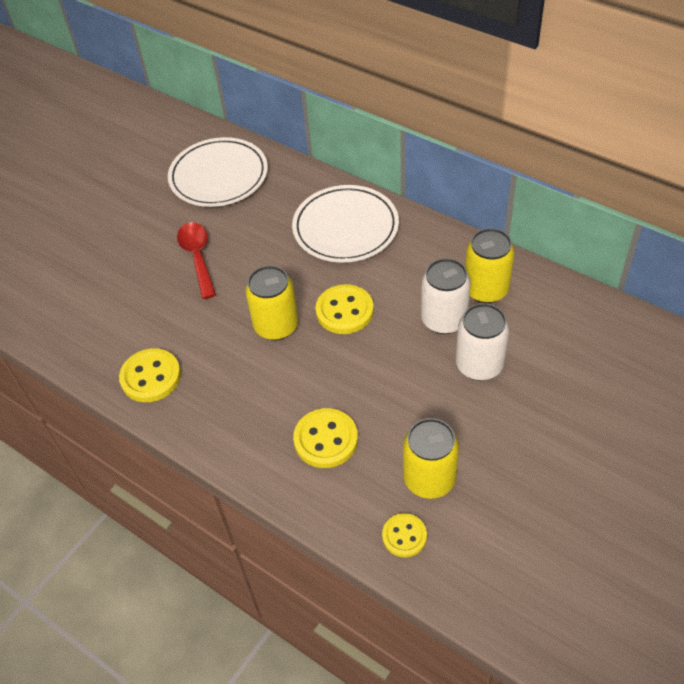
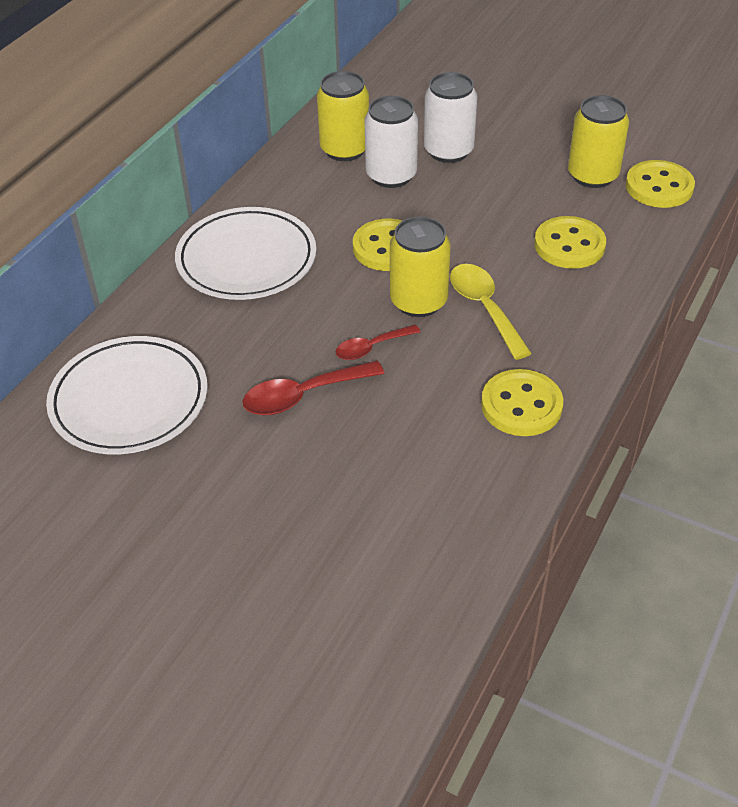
camera: 100 degrees left, 5 degrees down
(233, 295) = (371, 347): none -> red spoon
(259, 367) = (484, 308): none -> yellow spoon
(404, 536) = (659, 187): yellow button -> yellow button, size x1.56

